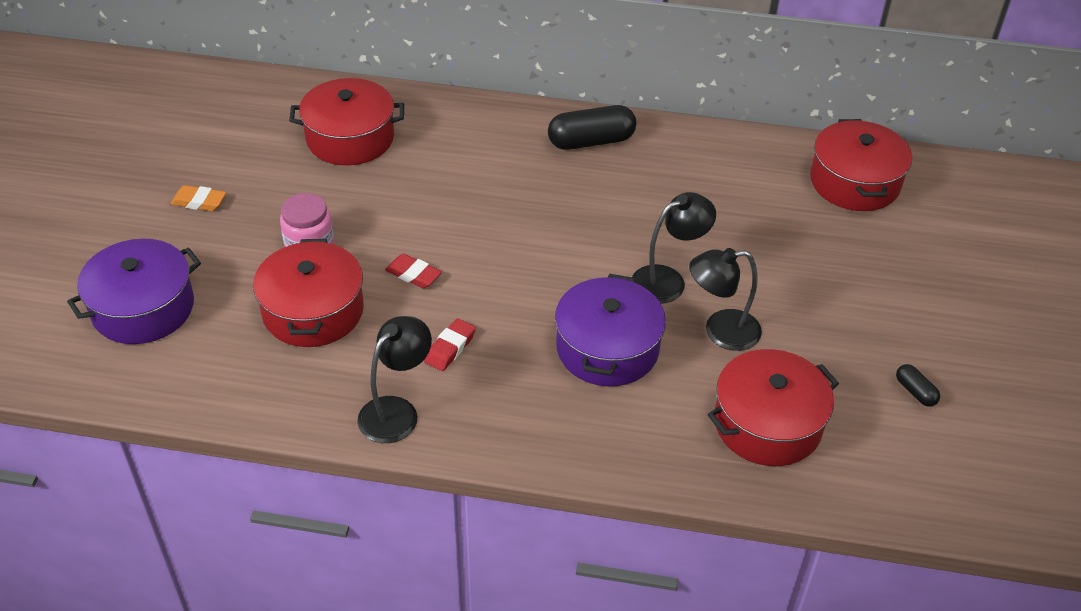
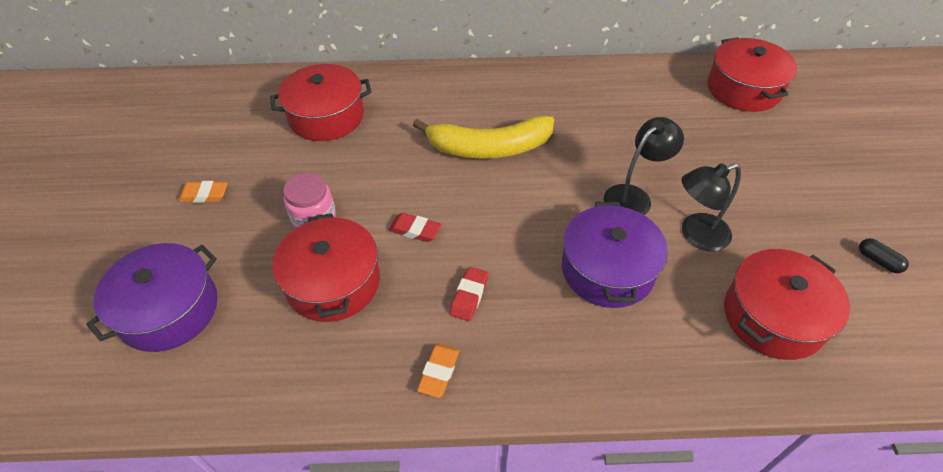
camera: 10 degrees left, 5 degrees up
(396, 411) = (439, 372): black lamp -> orange eraser
(524, 202) = (489, 148): none -> yellow banana
(591, 141) = (526, 88): black capsule -> none

